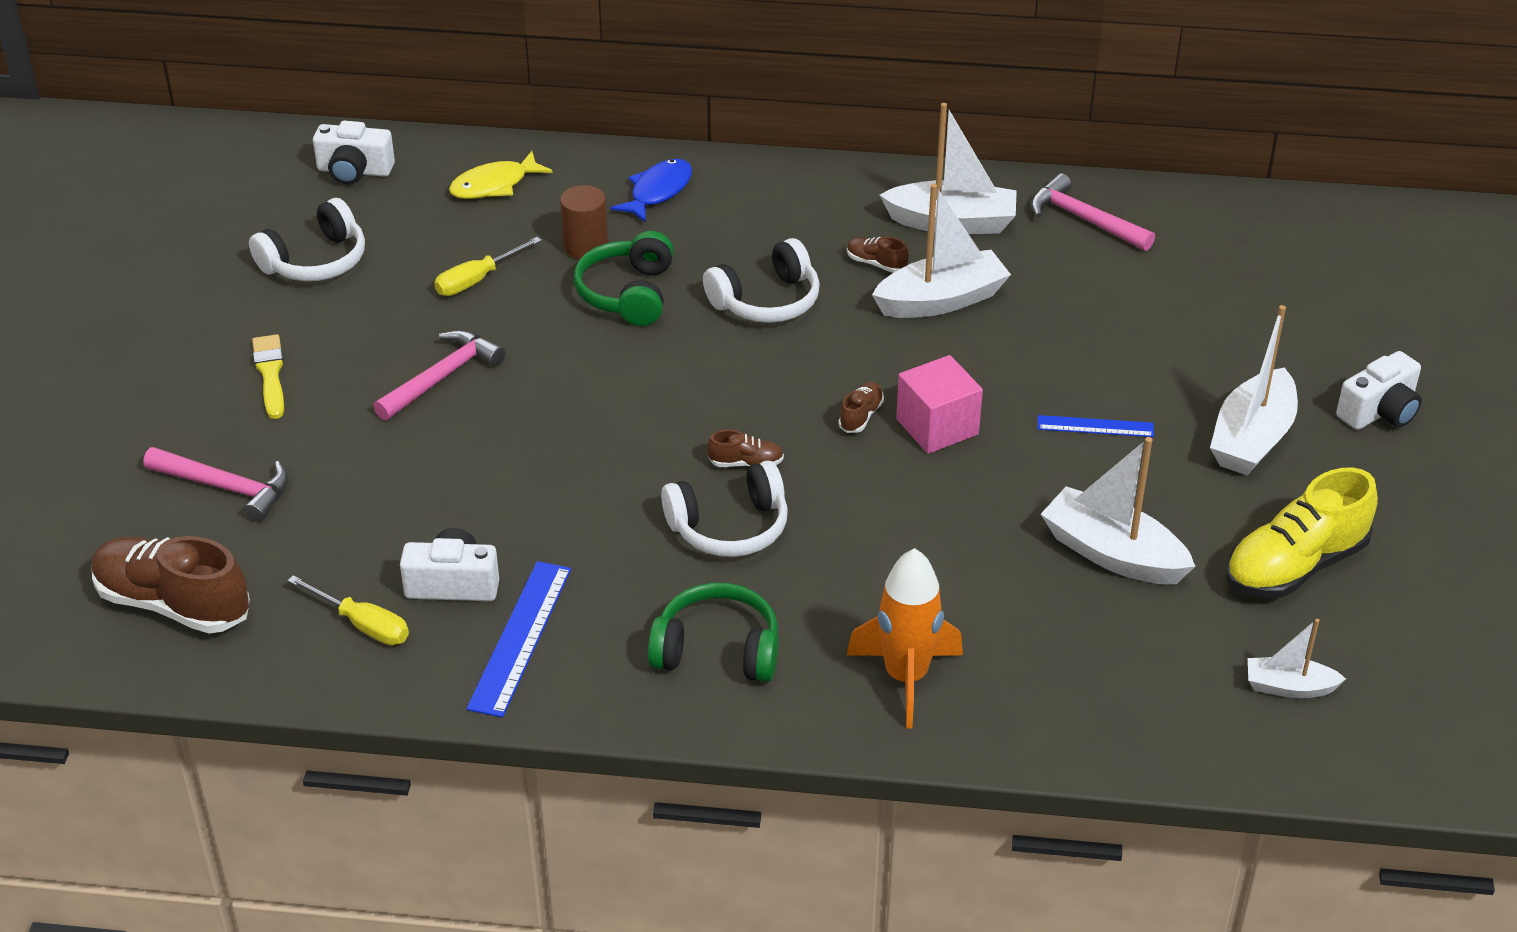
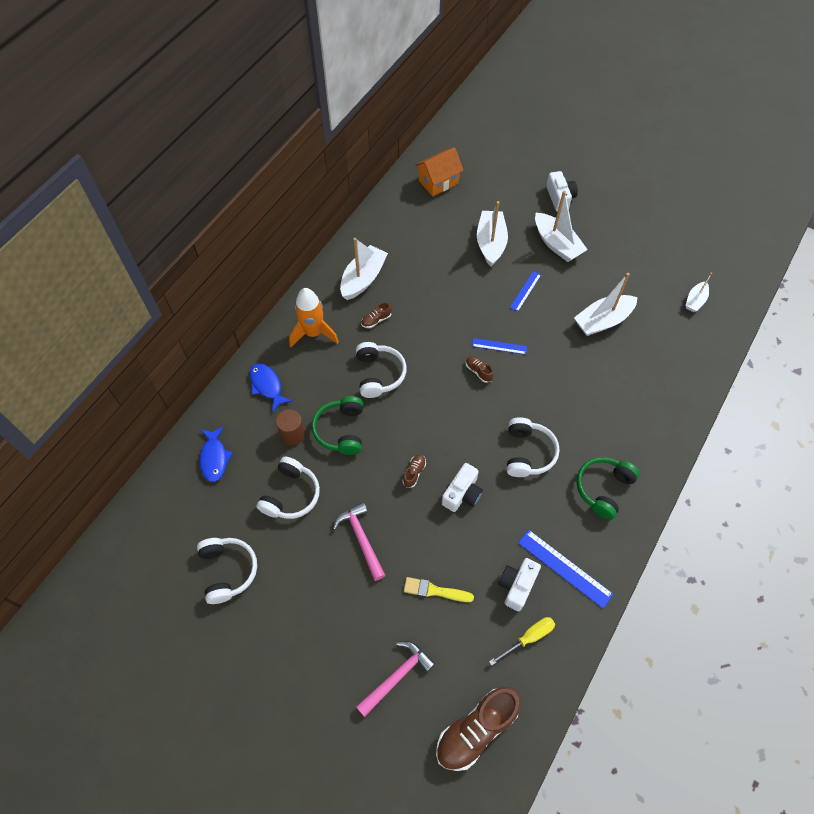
camera: 65 degrees left, 20 degrees up
(270, 374) = (314, 625): yellow brush -> yellow brush (434, 591)
(354, 171) = (156, 524): white camera -> white camera (462, 493)
(477, 280) = (291, 495): yellow screwdriver -> white headphones
(494, 185) = (214, 458): yellow fish -> blue fish
(628, 294) = (341, 430): green headphones -> green headphones turned 60 degrees clockwise
(746, 463) = (488, 429): brown shoe -> brown shoe (414, 473)
(906, 677) = (645, 424): orange rocket -> orange rocket (313, 333)
(937, 427) = (499, 346): pink cube -> blue ruler
(941, 300) = (416, 307): white boat -> white boat (490, 243)
(1084, 220) = (389, 231): pink hammer -> none
(1258, 242) = (438, 182): none -> orange house
(1295, 566) = (633, 267): yellow shoe -> none

